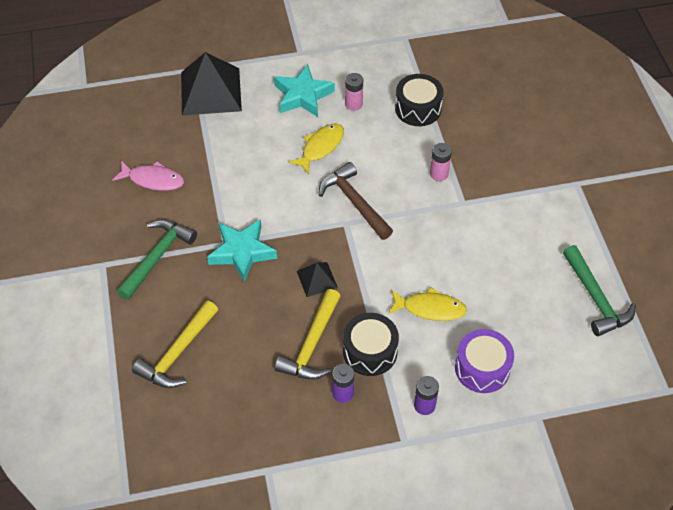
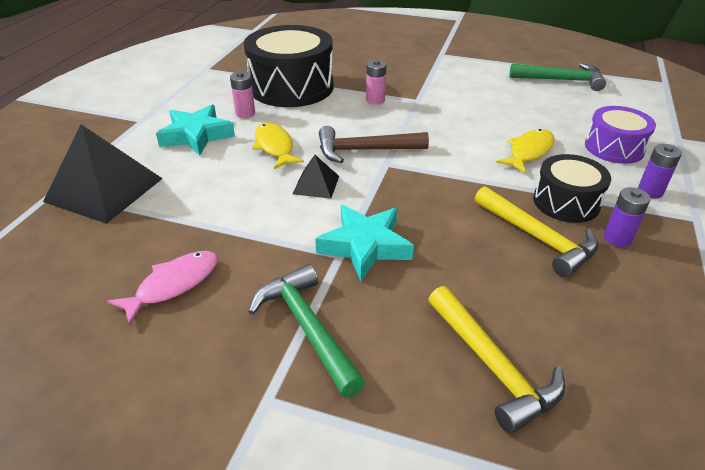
camera: 60 degrees left, 15 degrees down
(317, 279) = (446, 205): black pyramid -> black pyramid (316, 185)
(418, 108) = (291, 87): black drum -> black drum, size x1.76

